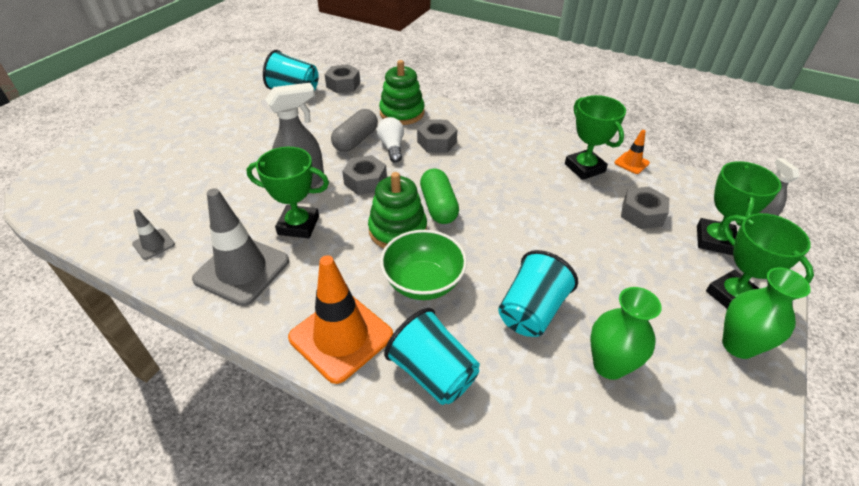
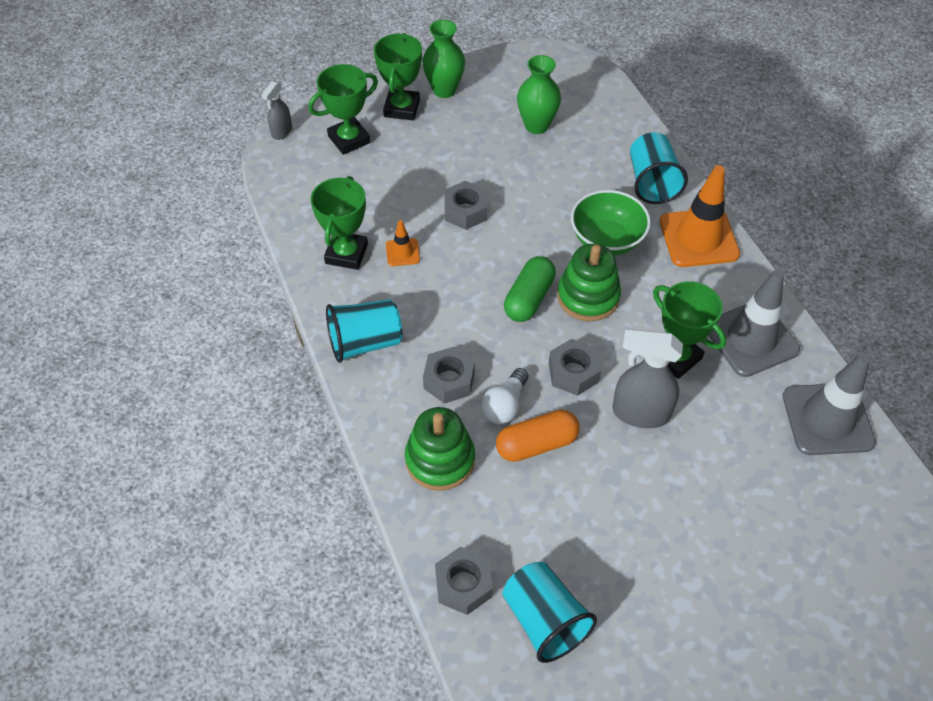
camera: 140 degrees left, 10 degrees up
(154, 244) = (827, 419): grey traffic cone -> grey traffic cone, size x2.13
(356, 140) = (536, 444): grey capsule -> orange capsule
(531, 311) = (548, 177): turquoise cup -> turquoise cup (365, 342)
(631, 163) = (297, 231): orange traffic cone -> orange traffic cone (402, 252)
(642, 214) = (368, 187): grey nut -> grey nut (465, 211)

